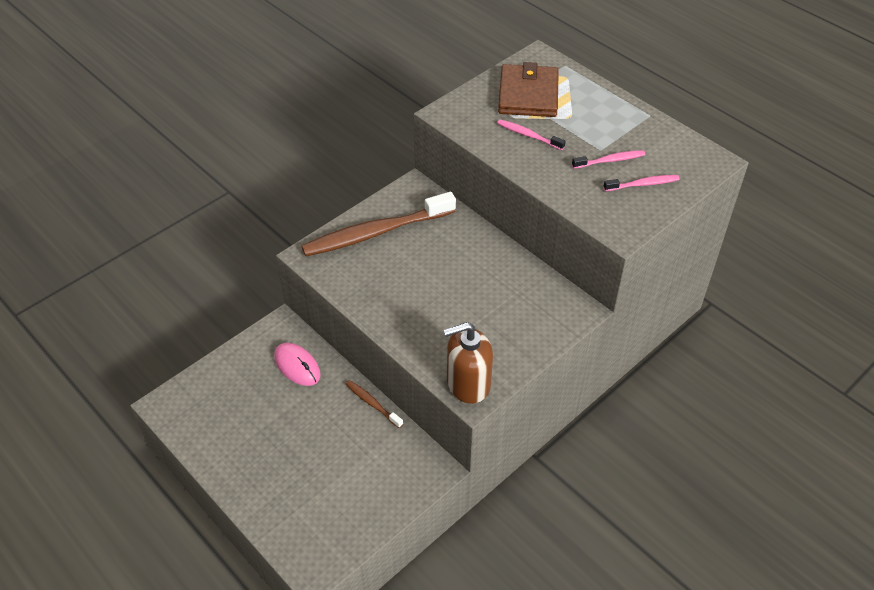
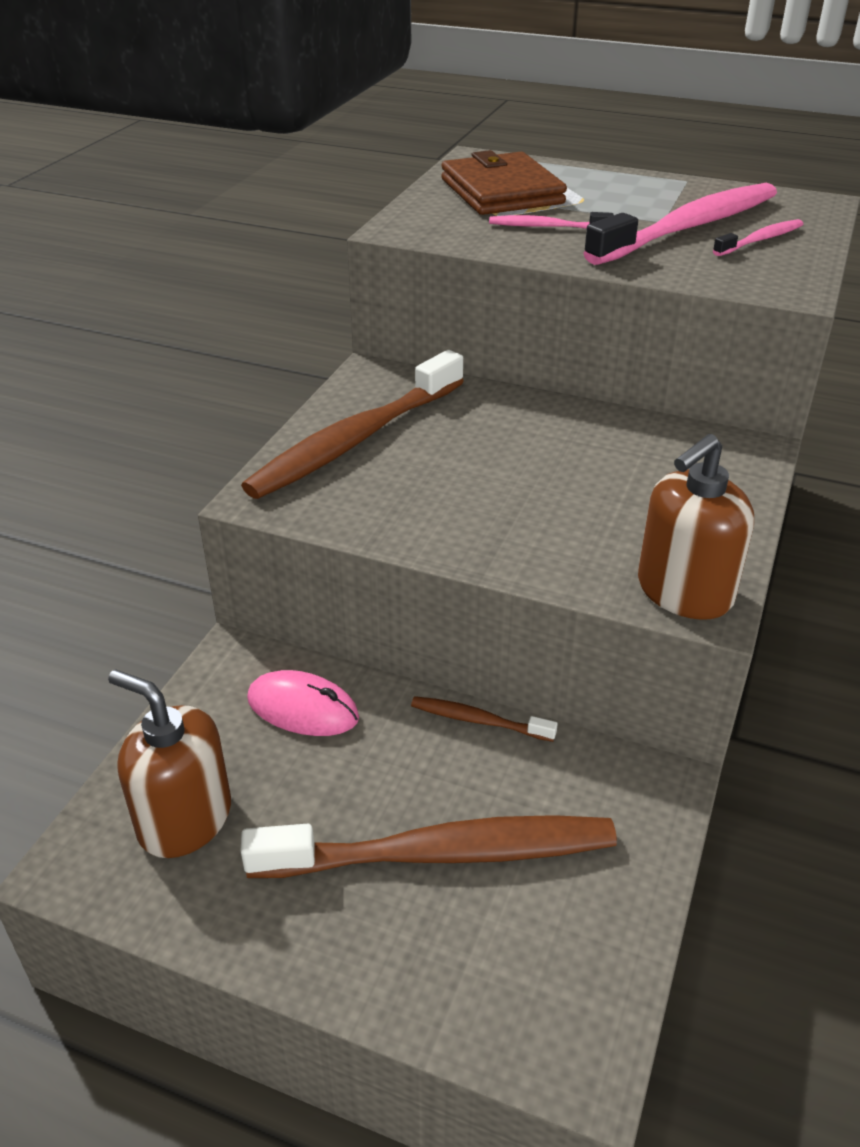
camera: 25 degrees left, 10 degrees down
(218, 401) = (184, 819): none -> brown soap dispenser
(314, 460) = (440, 853): none -> brown toothbrush
(609, 160) = (688, 228): pink toothbrush -> pink toothbrush, size x2.20

